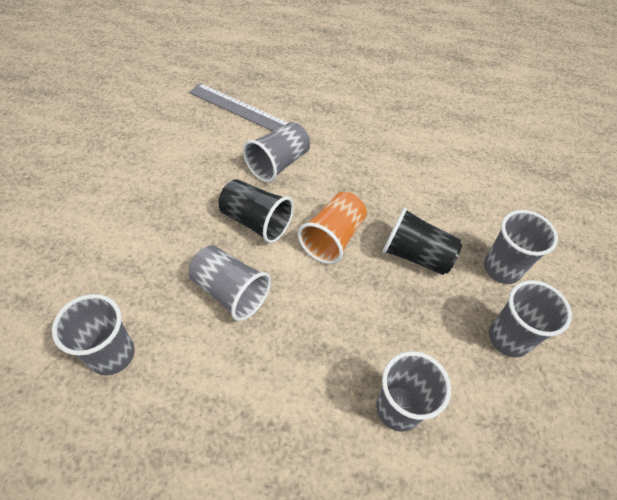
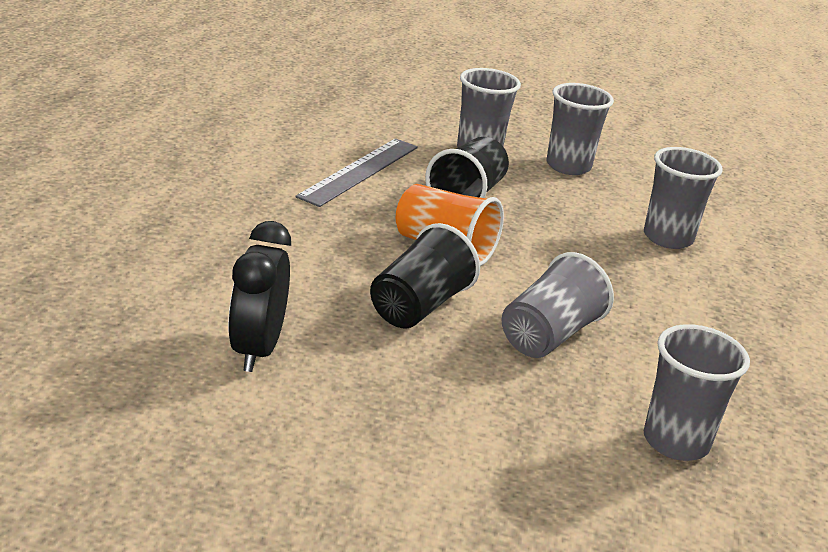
camera: 90 degrees left, 25 degrees down
(205, 153) = (257, 350): none -> black clock
(239, 109) = (136, 306): grey ruler -> grey ruler (359, 171)
(278, 163) = (293, 277): grey cup -> none

